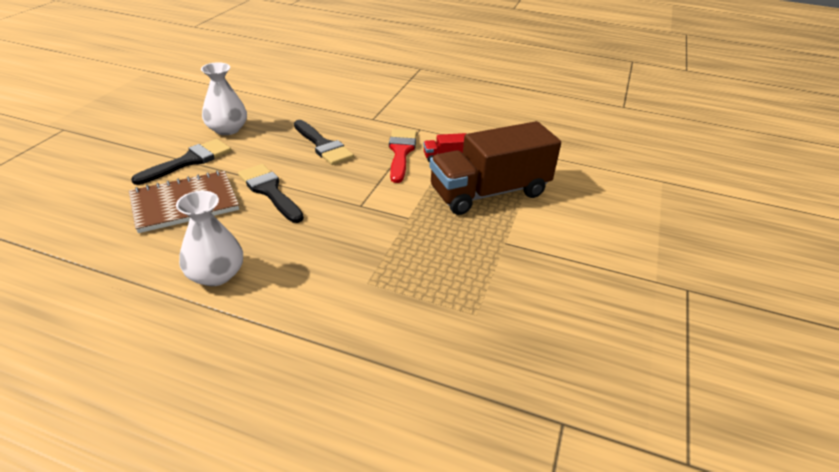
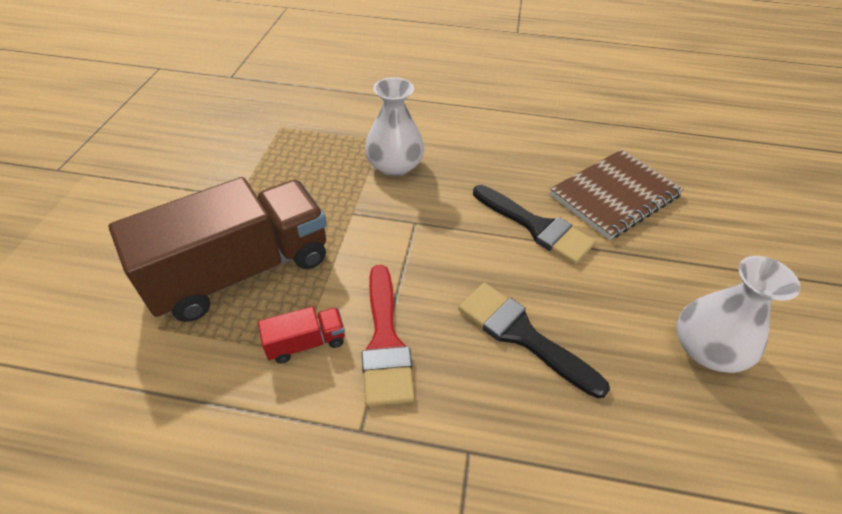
camera: 170 degrees right, 10 degrees up
(189, 161) = (681, 261): black brush -> none
(216, 274) = (514, 131): white vase -> white vase (394, 166)

